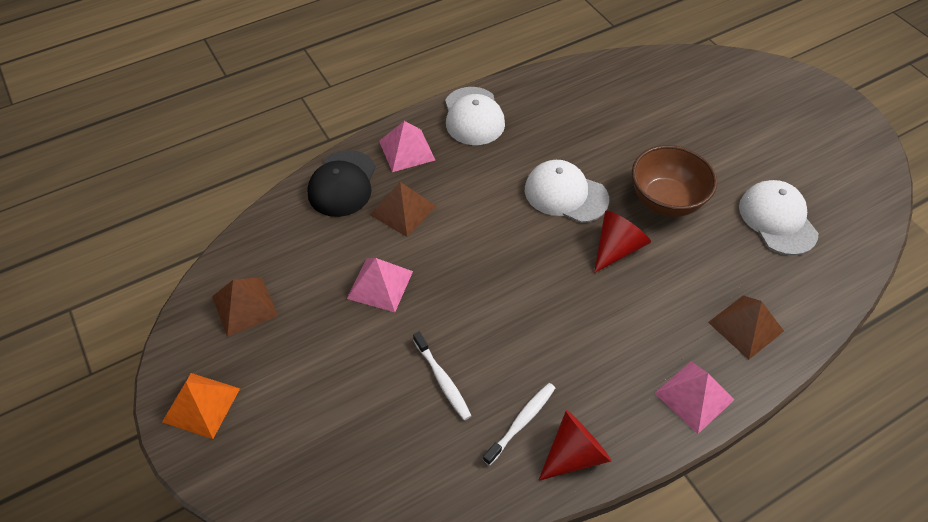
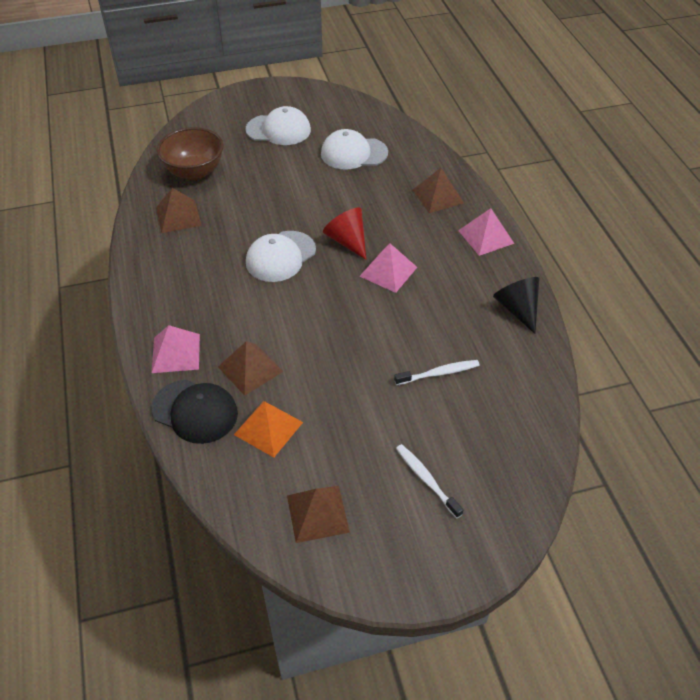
camera: 75 degrees left, 5 degrees down
(201, 405) = (421, 560): orange pyramid -> orange pyramid (268, 428)
(380, 284) = (330, 400): pink pyramid -> pink pyramid (388, 271)
(473, 116) = (158, 296): white cap -> white cap (278, 130)
(521, 422) = (486, 333): white toothbrush -> white toothbrush (426, 480)
(574, 453) = (517, 309): red cone -> black cone
(587, 97) = (178, 216): none -> brown pyramid
(665, 201) = (312, 202): brown bowl -> brown bowl (194, 172)

